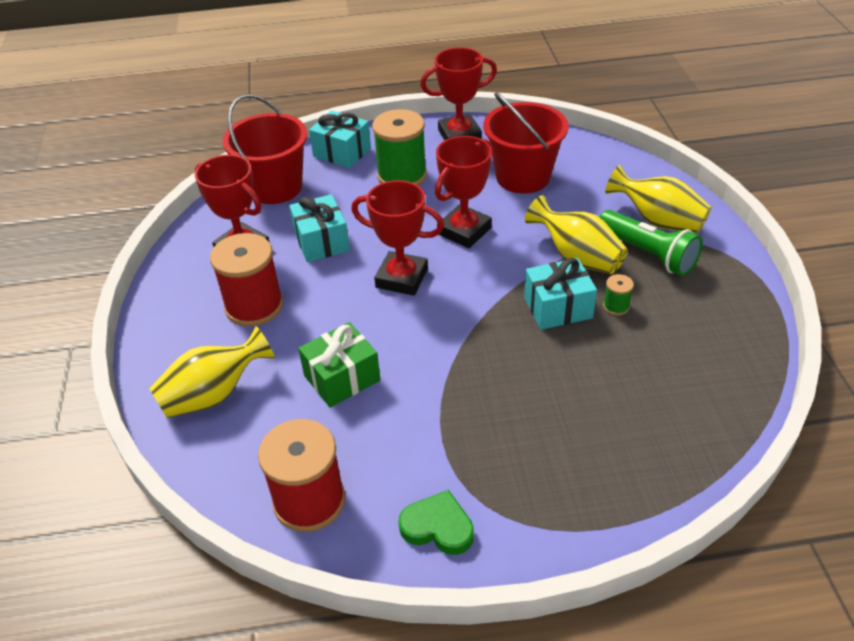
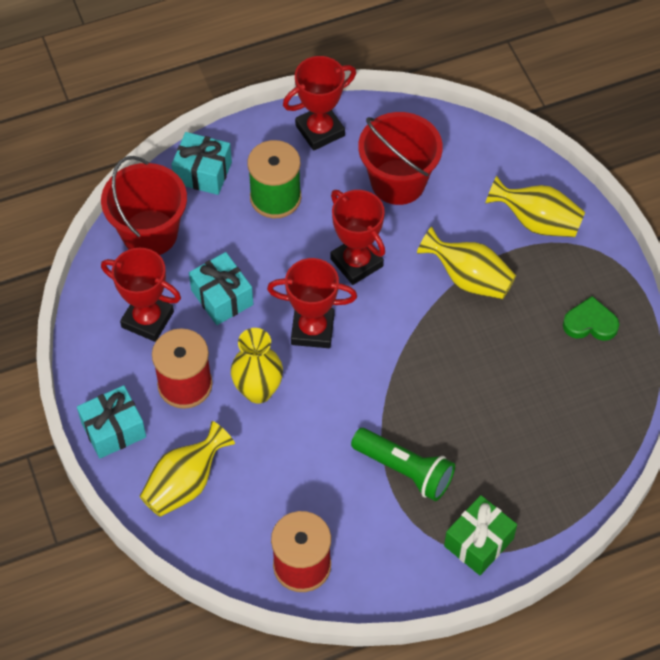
camera: 15 degrees left, 15 degrees up
(326, 322) = (258, 390): none -> yellow vase
(342, 378) = (291, 447): green gift -> green gift (478, 542)
(438, 527) = (408, 567): green heart -> green heart (590, 323)
(464, 231) = (356, 262): red trophy -> red trophy turned 60 degrees counterclockwise
(558, 307) = (461, 340): turquoise gift -> turquoise gift (113, 430)
(616, 306) = (512, 330): green spool -> none
(648, 254) = (532, 264): green flashlight -> green flashlight (405, 470)

